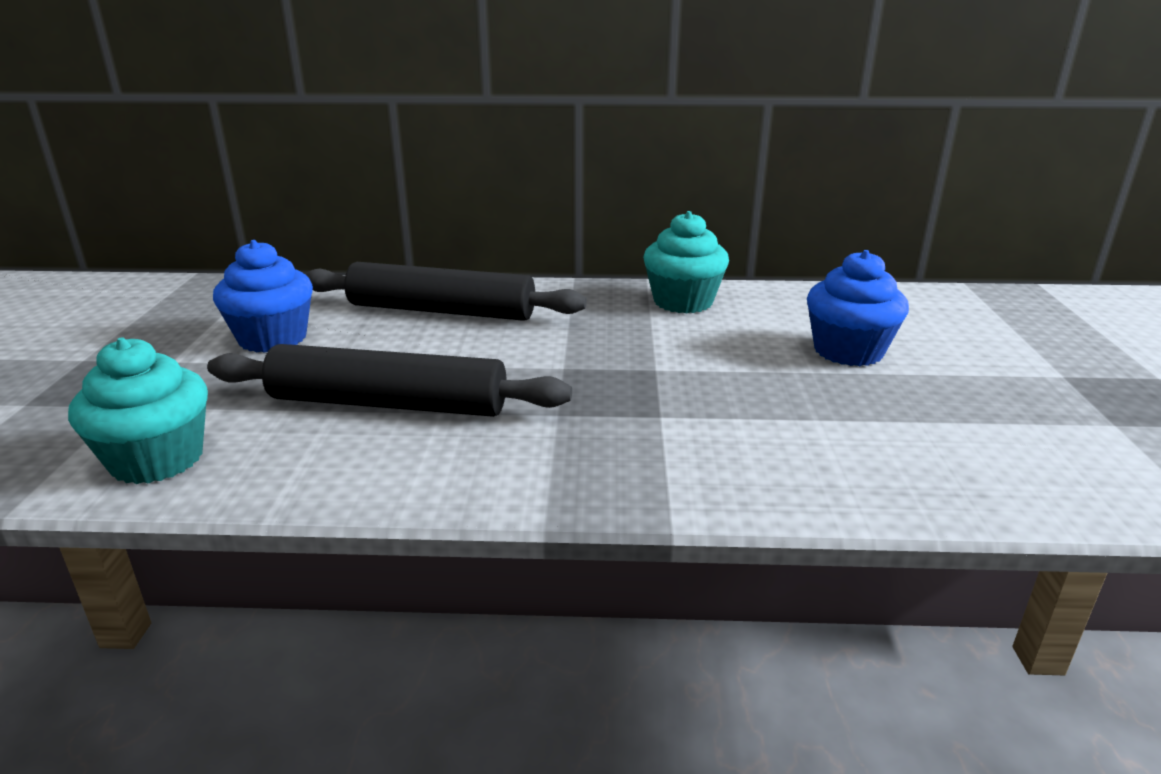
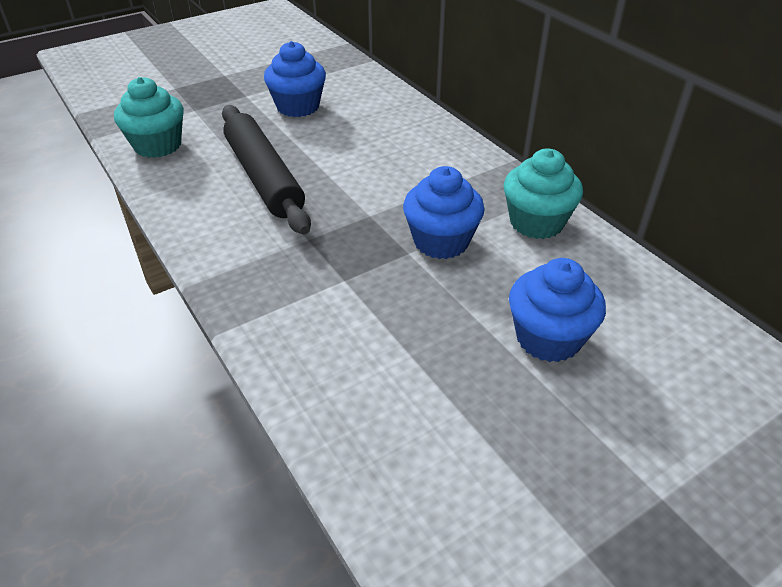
camera: 55 degrees right, 15 degrees up
(441, 311) = (395, 137): black rolling pin -> none
(658, 348) = (441, 241): none -> blue cupcake

